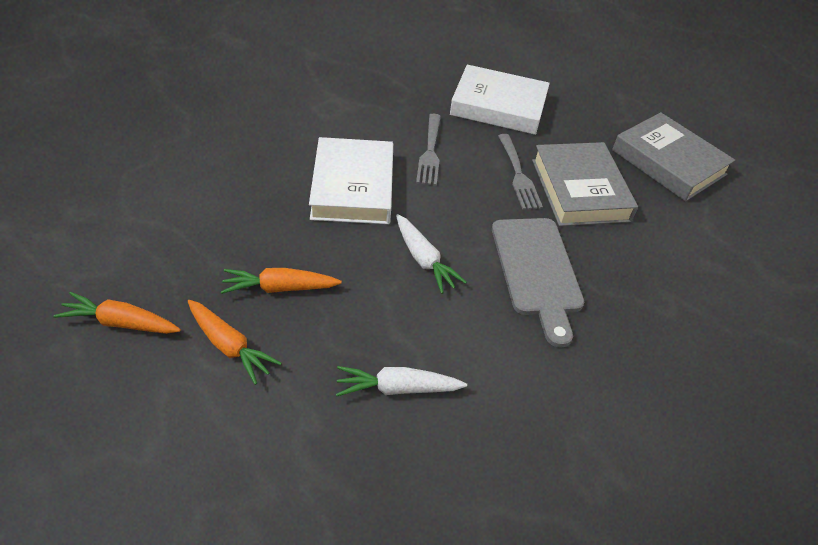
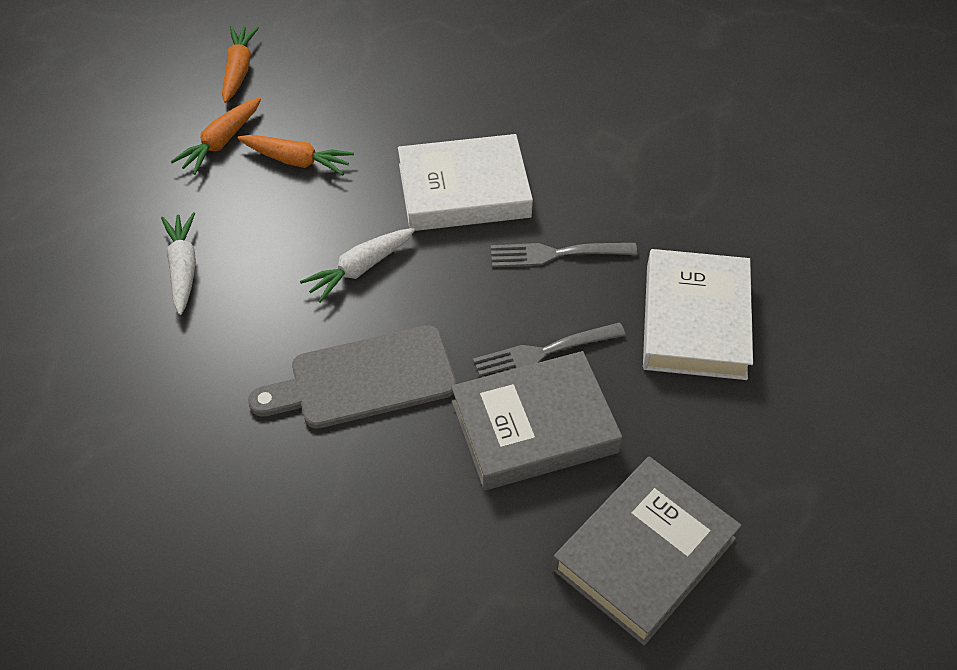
camera: 85 degrees right, 5 degrees up
(280, 288) = (297, 161): orange carrot -> orange carrot turned 120 degrees clockwise

